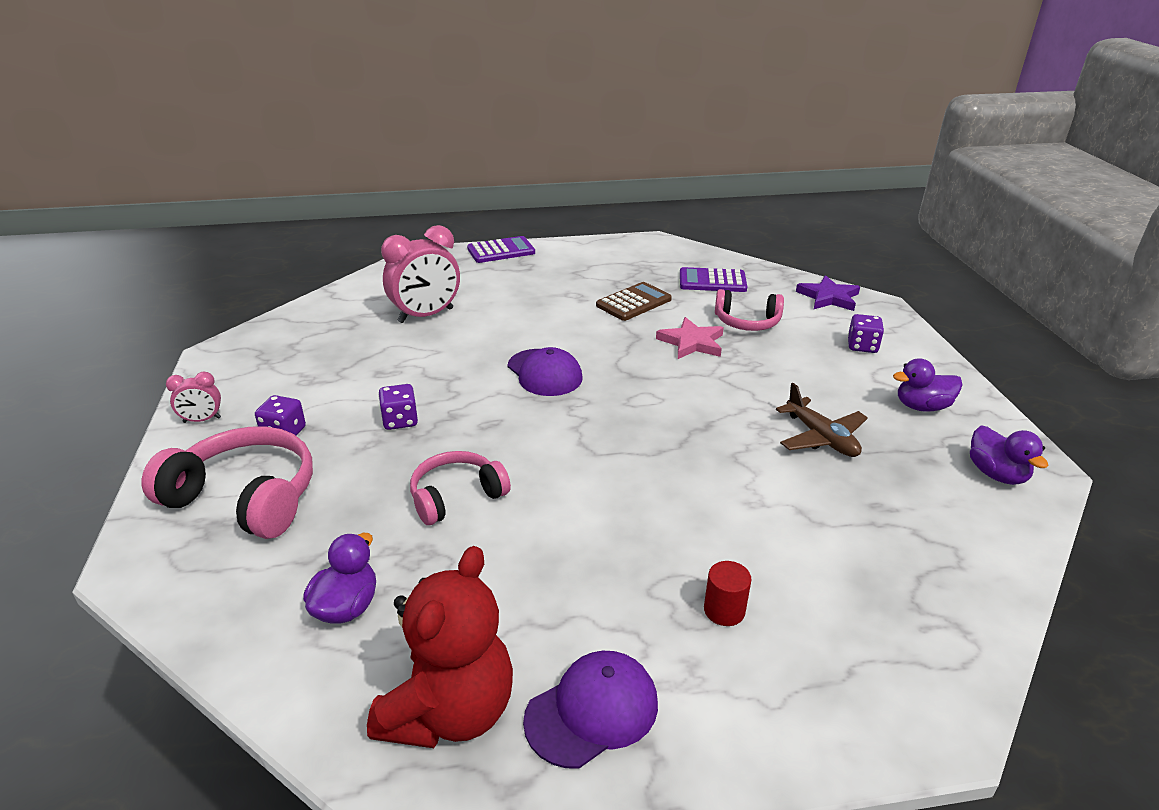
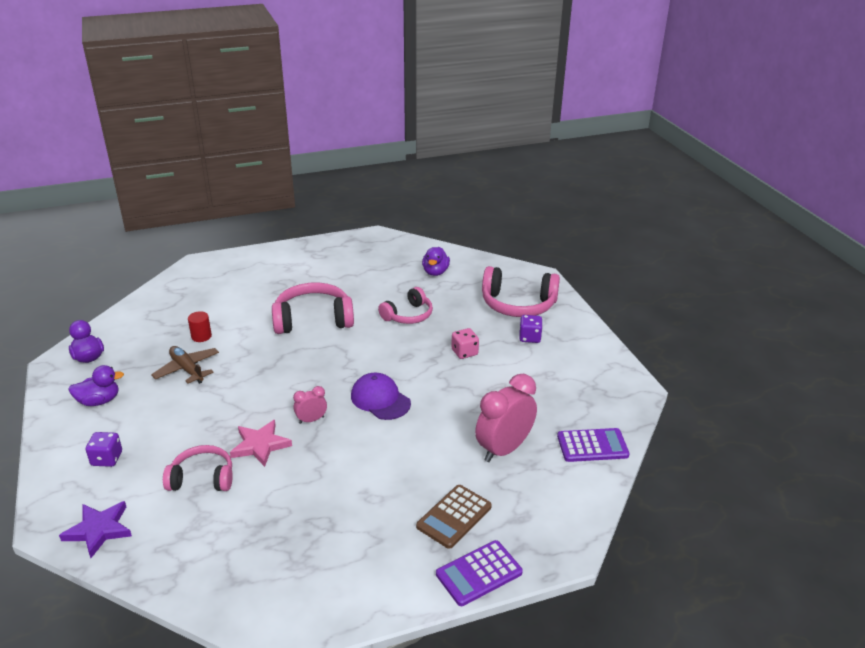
camera: 170 degrees right, 0 degrees up
(202, 420) = (587, 340): pink clock -> pink clock (311, 420)
(400, 421) = (464, 352): purple dice -> pink dice
(450, 711) = (378, 251): red teddy bear -> none
(592, 711) = (327, 255): purple cap -> none
(630, 506) = (313, 320): none -> pink headphones
(634, 302) = (311, 493): brown calculator -> brown calculator (454, 516)
(712, 281) = (221, 543): purple calculator -> purple calculator (592, 446)
(724, 610) = (271, 285): red cylinder -> red cylinder (201, 336)

